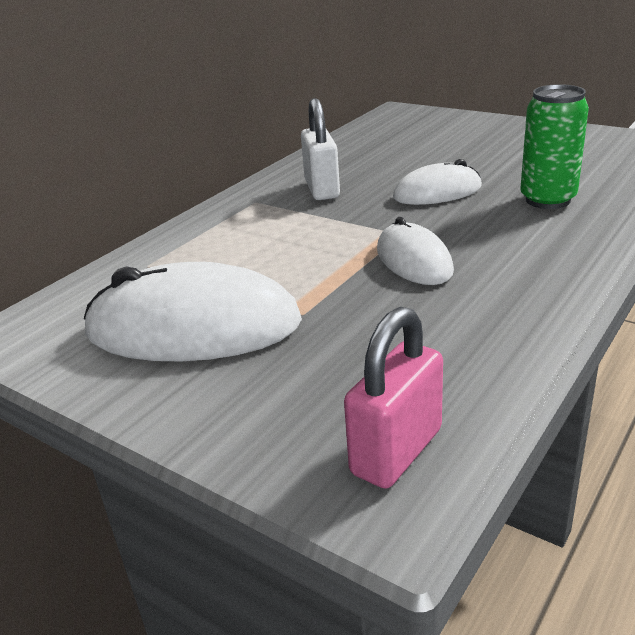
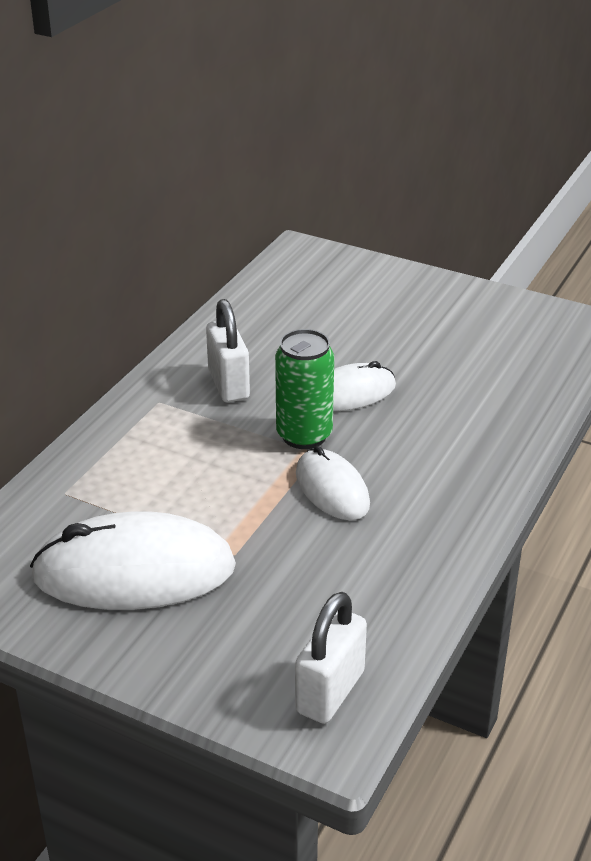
camera: 10 degrees left, 5 degrees up
(396, 451) = (330, 692): pink padlock -> white padlock
(547, 200) = (460, 408): green can -> green can (304, 435)

